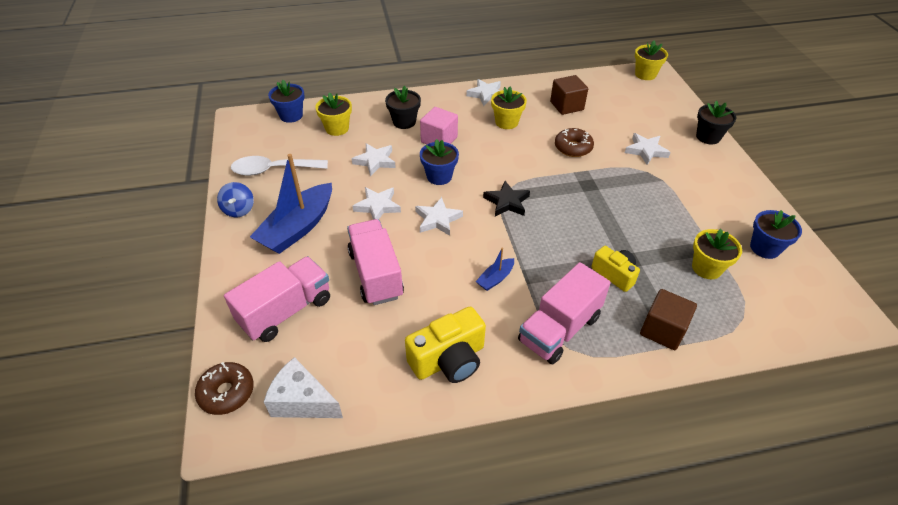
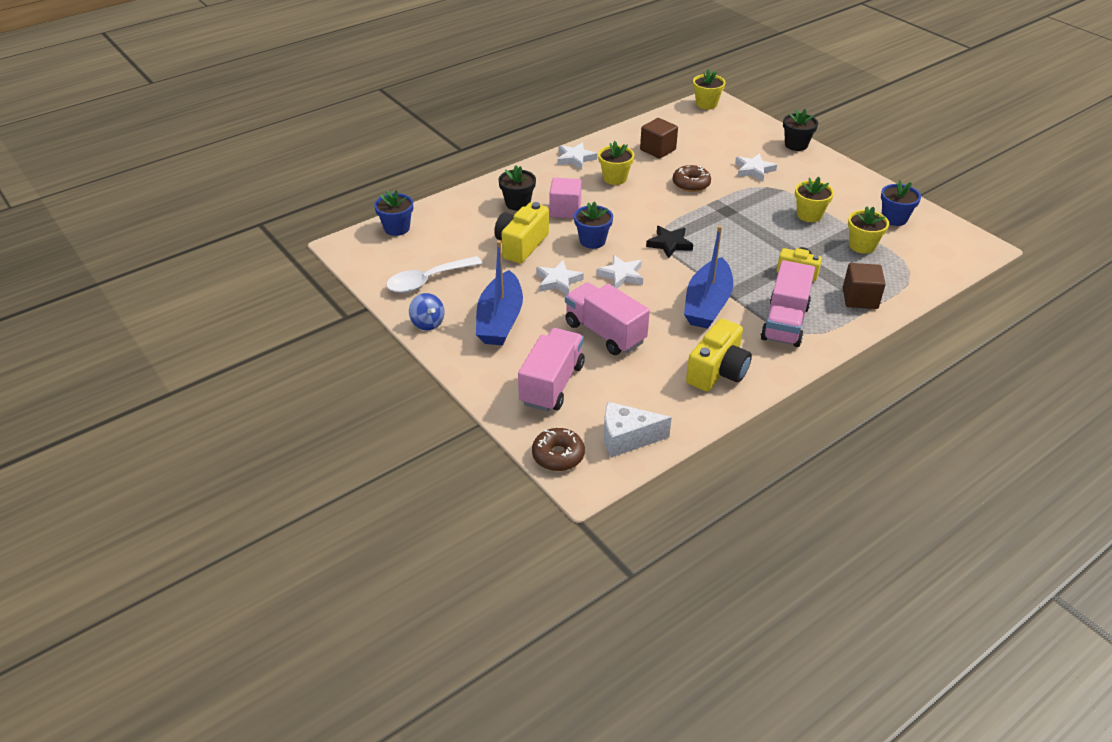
camera: 25 degrees left, 5 degrees down
(337, 128) = (456, 227): yellow flower pot -> yellow flower pot (809, 215)
(375, 161) = (521, 245): white star -> yellow camera
(495, 278) = (707, 304): blue boat -> blue boat, size x2.21

